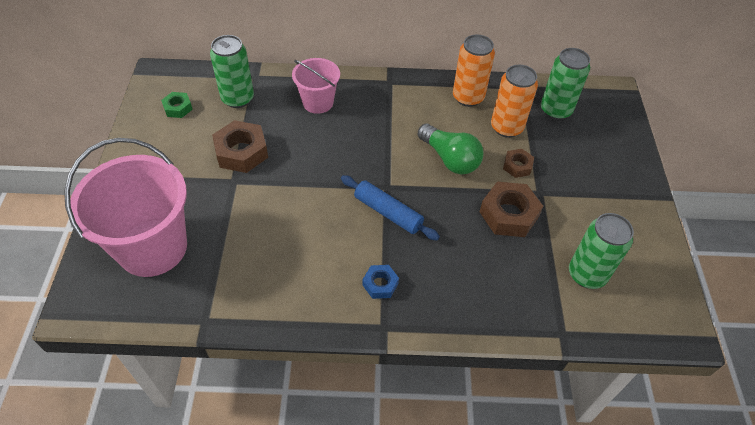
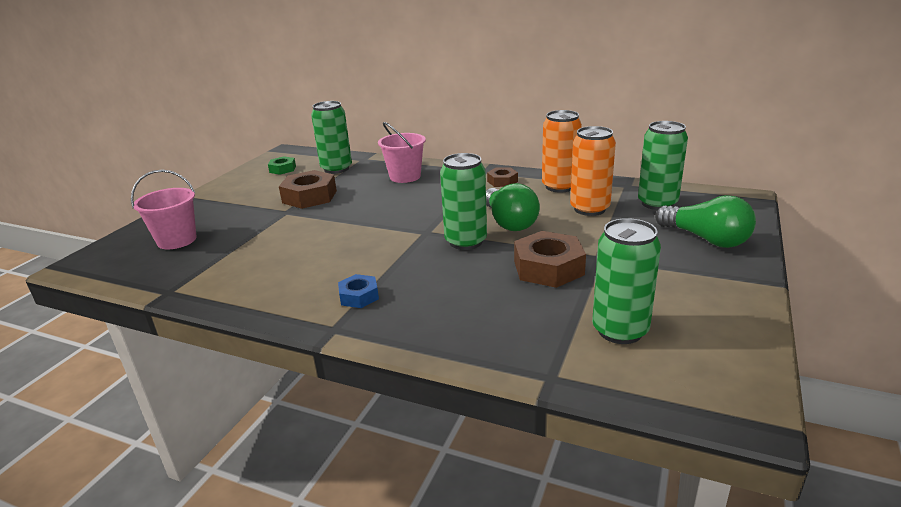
camera: 25 degrees right, 25 degrees down
(152, 247) = (177, 240): pink bucket -> pink bucket, size x0.55
(388, 213) = (412, 249): blue rolling pin -> none
(428, 193) = (466, 241): none -> green can
(517, 166) = (584, 235): brown nut -> brown nut (502, 181)
(606, 153) = (706, 239): none -> green light bulb

